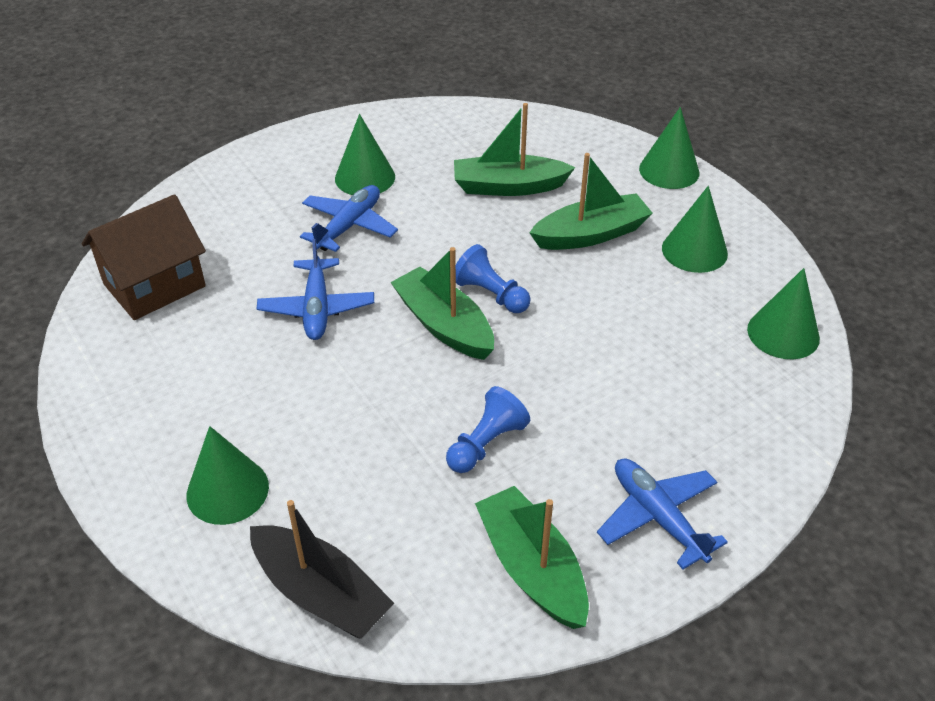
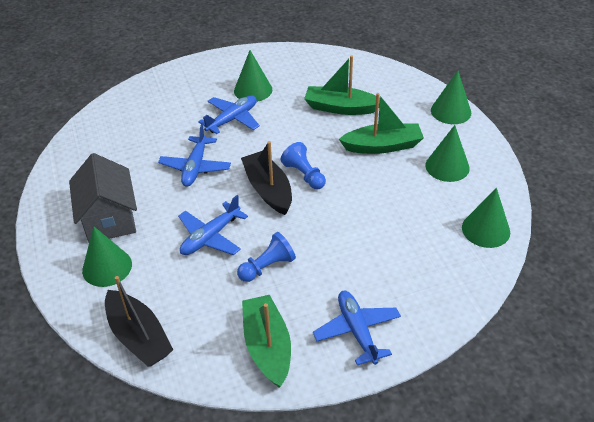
camera: 15 degrees right, 0 degrees up
(154, 285) = (106, 139): brown house -> none
(204, 412) = (109, 219): none -> grey house
(380, 412) = (210, 237): none -> blue plane
(444, 325) = (268, 190): green boat -> black boat

